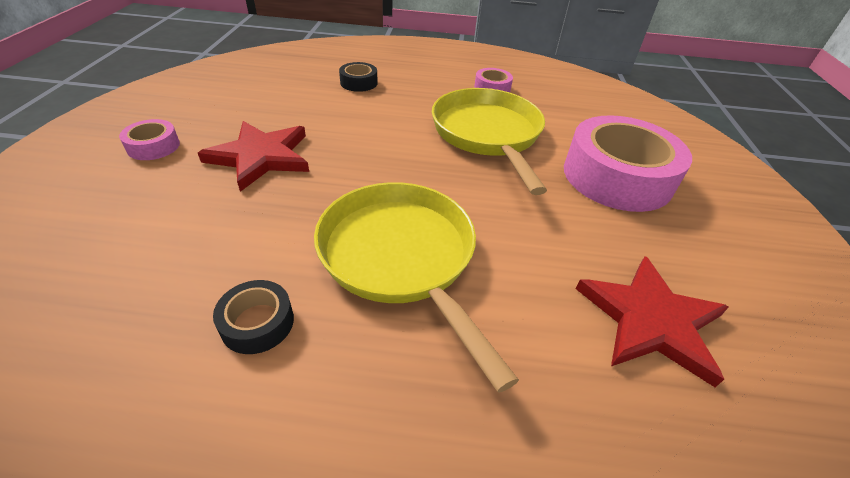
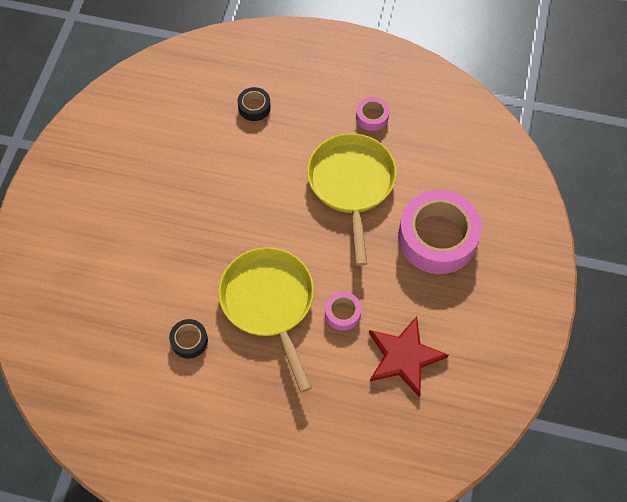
camera: 10 degrees right, 20 degrees up
(153, 146) = (104, 190): pink tape -> pink tape (342, 313)
(261, 157) = (180, 205): red star -> none

